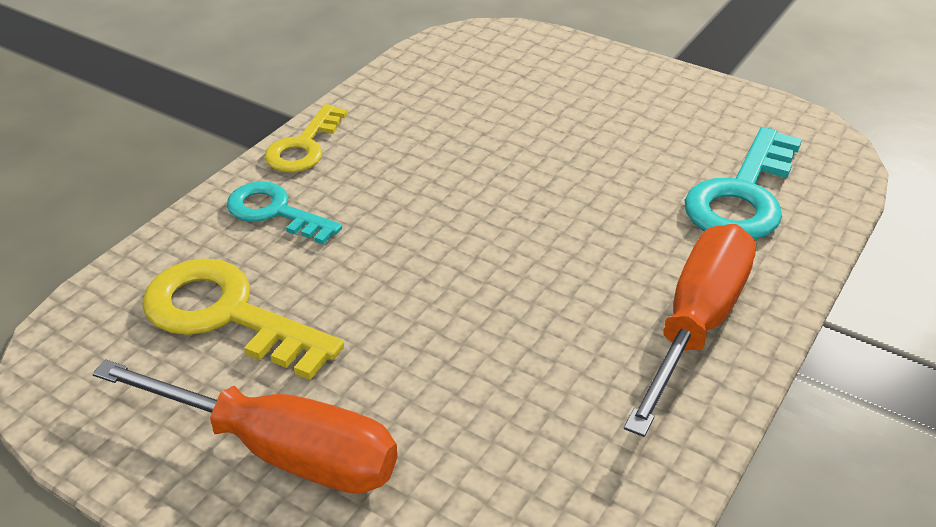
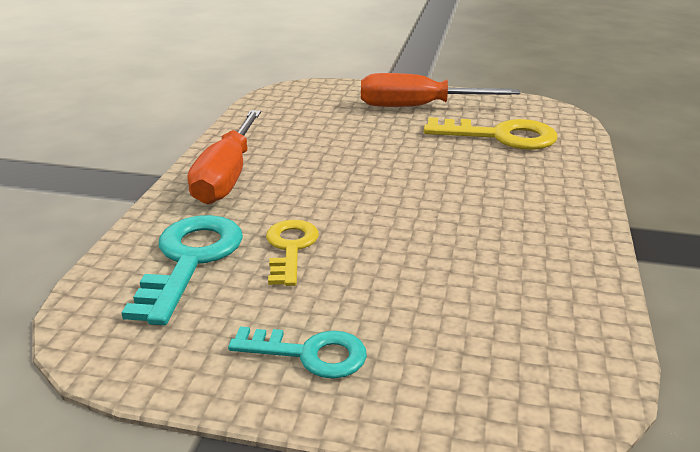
camera: 160 degrees right, 10 degrees down
(275, 212) = (543, 181): turquoise key -> turquoise key (310, 354)
(304, 146) = (585, 225): yellow key -> yellow key (290, 248)

